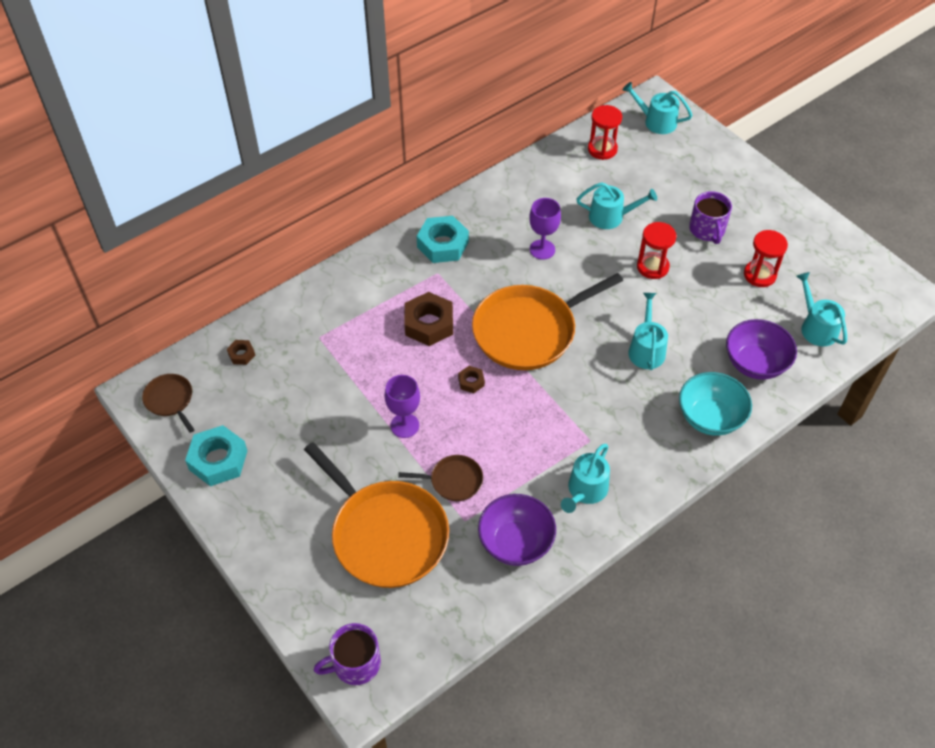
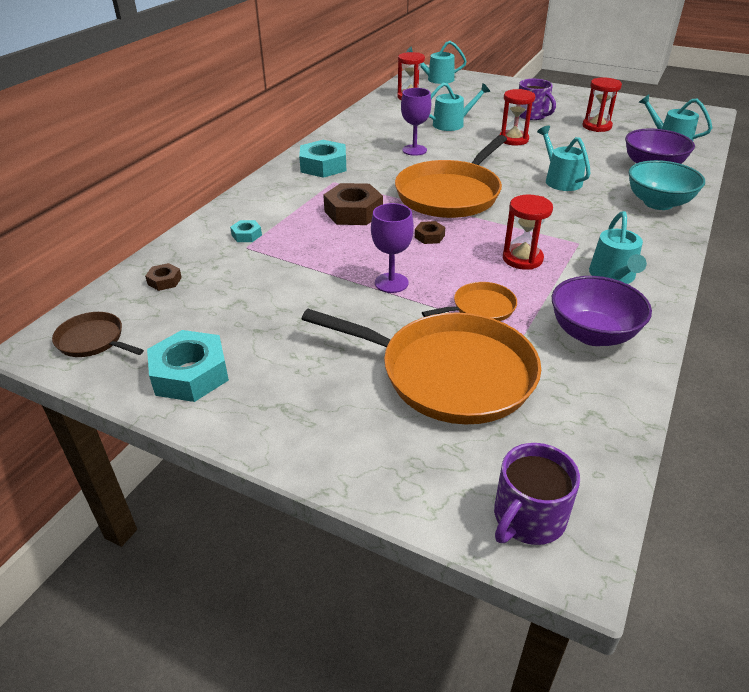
camera: 25 degrees left, 15 degrees down
(326, 321) = (246, 235): none -> turquoise nut
(453, 481) = (480, 308): brown pan -> orange pan
(527, 440) = (522, 259): none -> red hourglass

